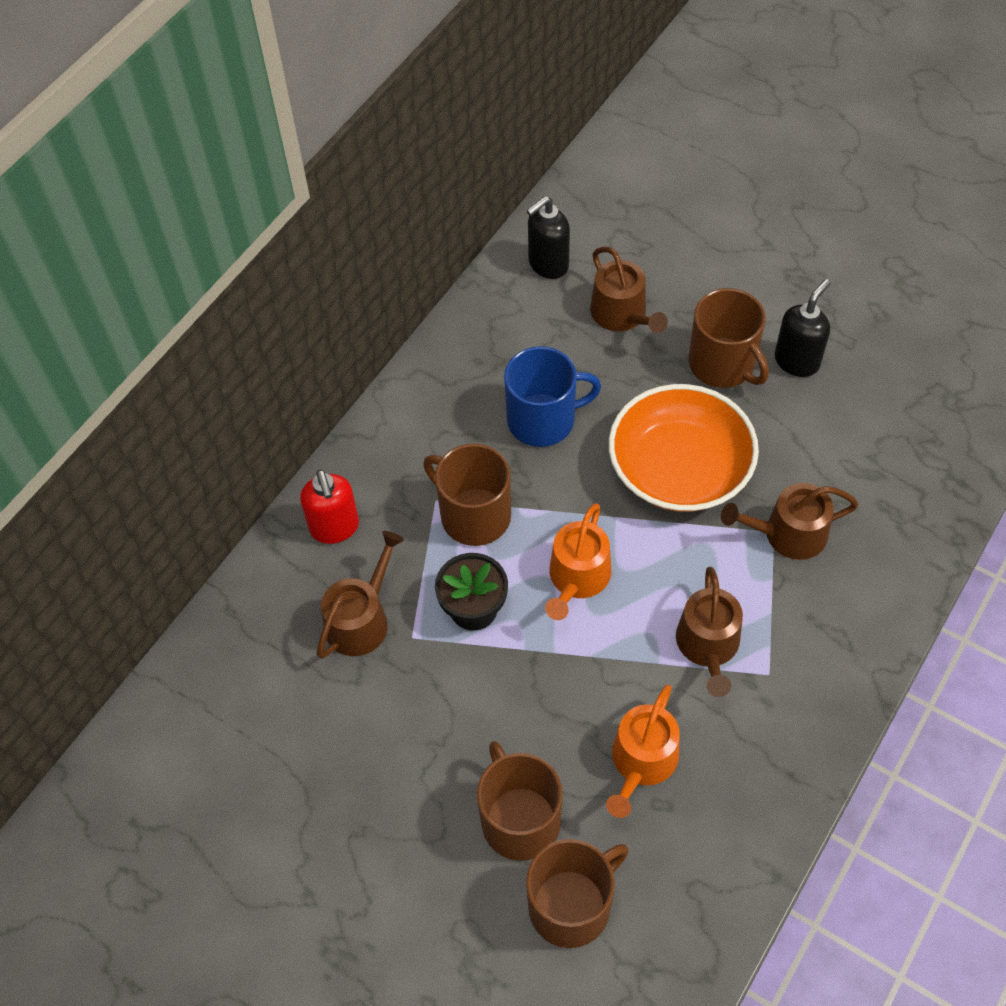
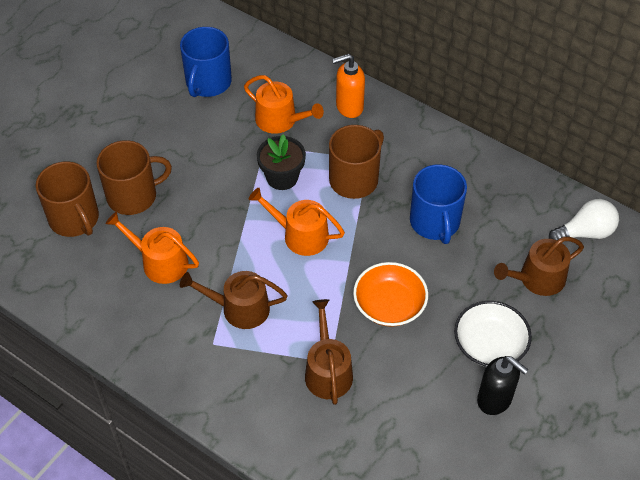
camera: 90 degrees right, 5 degrees down
(277, 734) = (208, 83): none -> blue mug
(335, 528) = (349, 107): red soap dispenser -> orange soap dispenser
(361, 619) = (280, 120): brown watering can -> orange watering can
(548, 265) = (585, 232): black soap dispenser -> white light bulb
(679, 468) = (389, 305): orange bowl -> orange bowl, size x0.66
(723, 364) = (489, 344): brown mug -> white bowl

